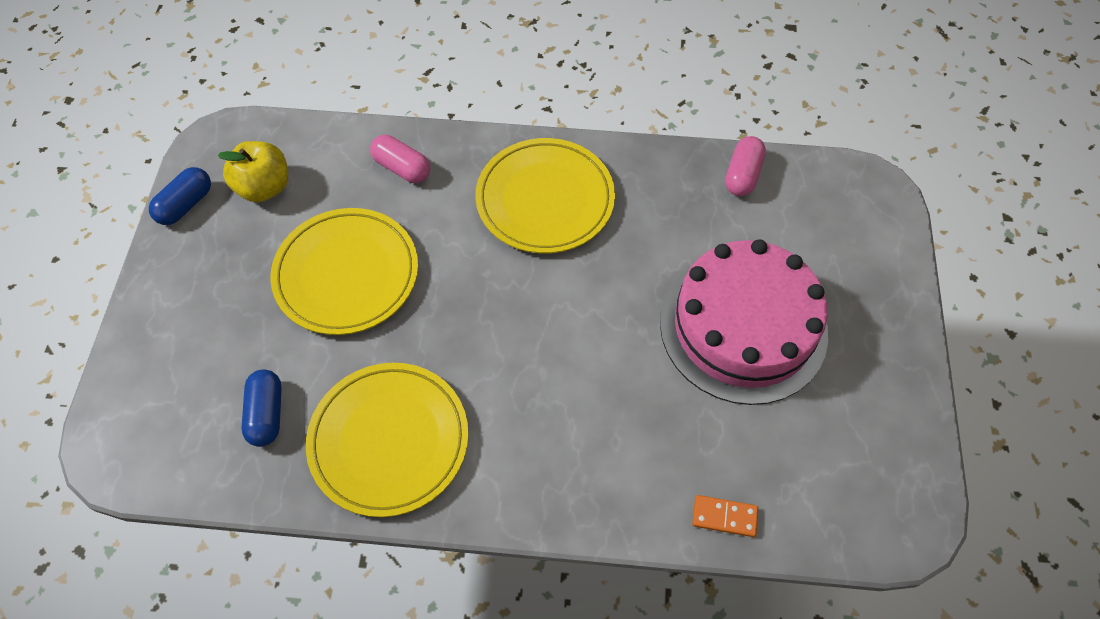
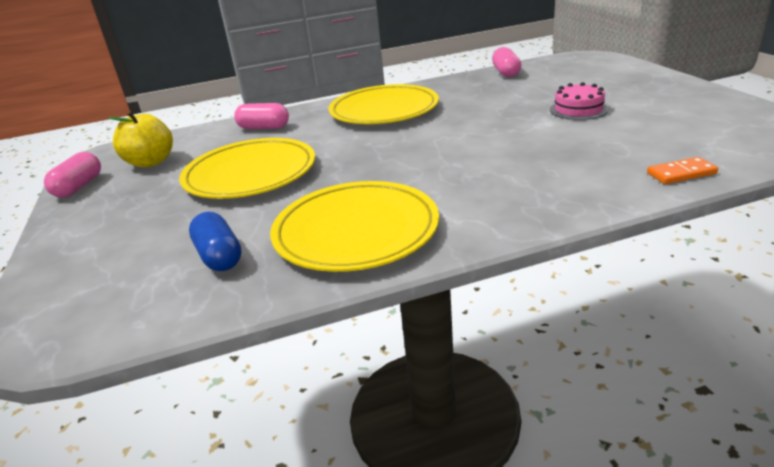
camera: 20 degrees left, 30 degrees down
(185, 205) = (79, 187): blue capsule -> pink capsule
(743, 327) = (578, 109): pink cake -> pink cake, size x0.41

